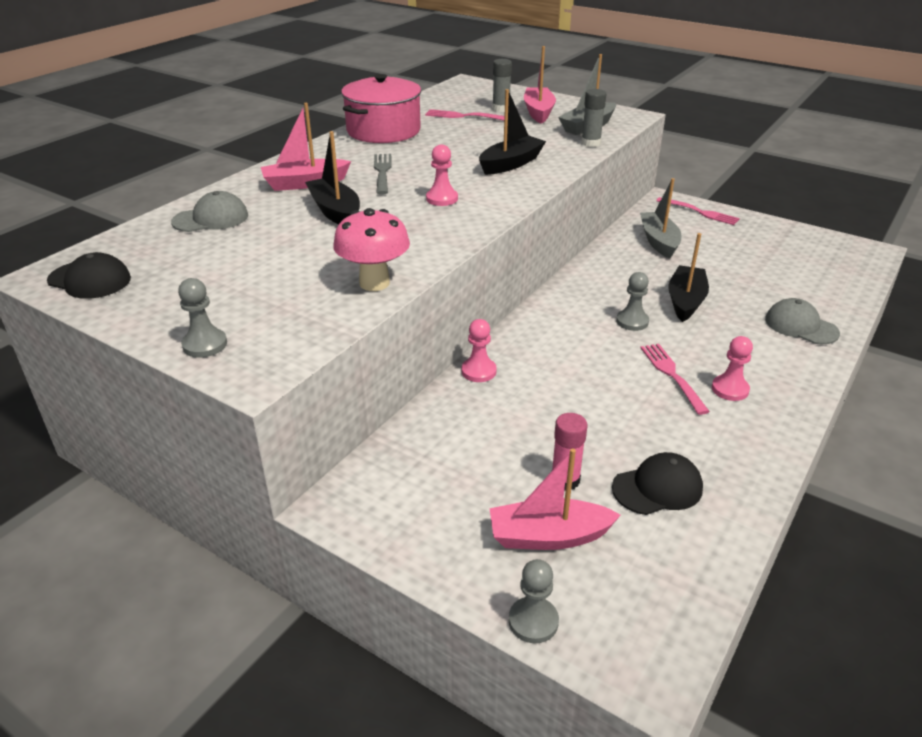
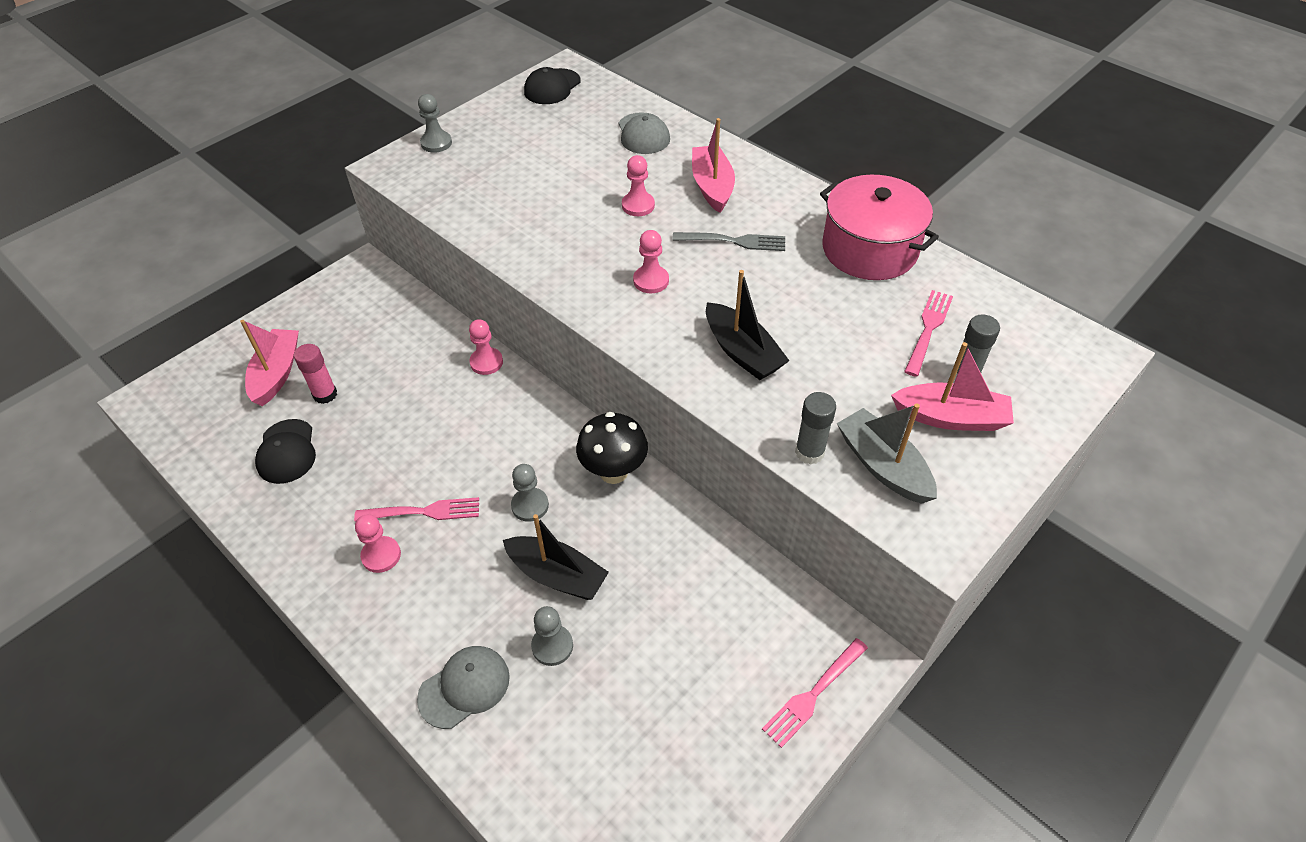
camera: 100 degrees right, 15 degrees up
(335, 212) = (638, 205): black boat -> pink pawn
(374, 283) = (488, 224): pink mushroom -> none
(533, 621) = (216, 353): grey pawn -> grey pawn (552, 646)
(578, 288) = (613, 472): none -> black mushroom
(658, 241) = (718, 598): grey boat -> none

